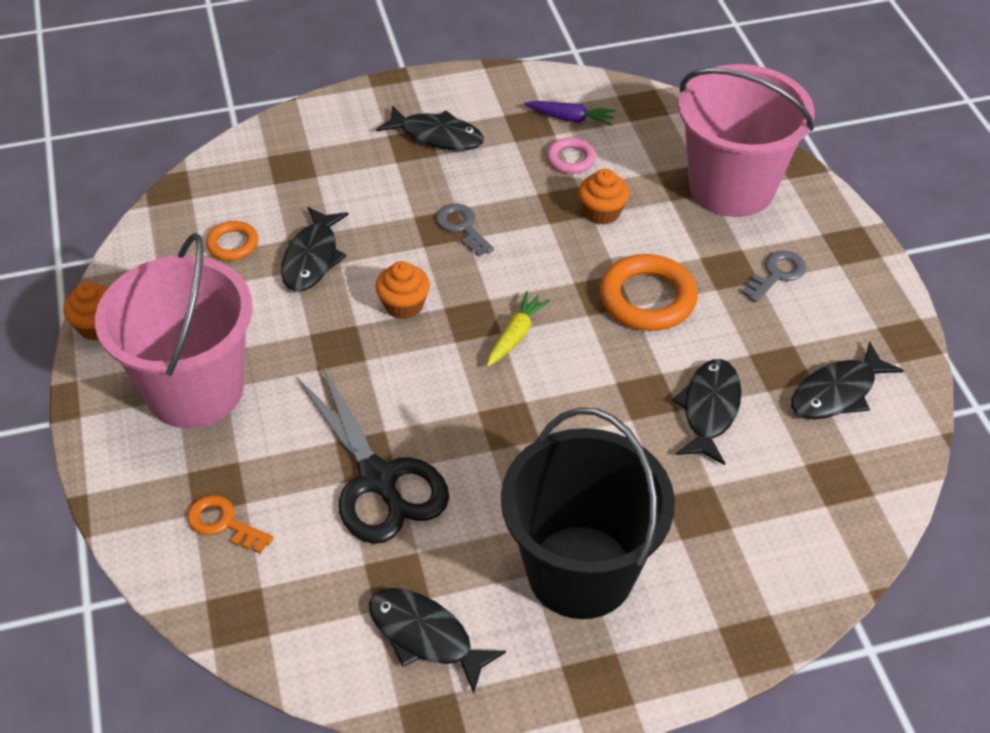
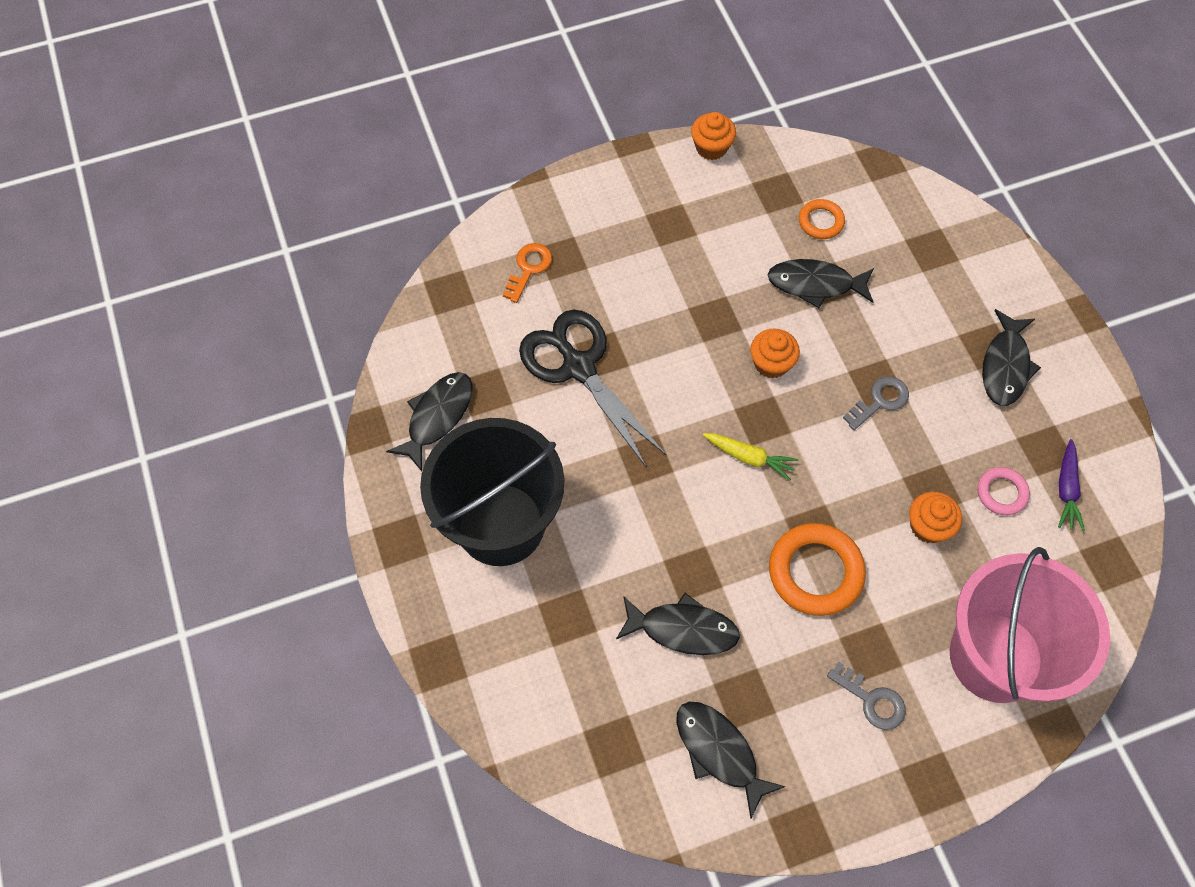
camera: 85 degrees right, 15 degrees up
(195, 390) = (654, 225): pink bucket -> none
(378, 479) = (578, 367): black scissors -> black scissors turned 90 degrees clockwise

